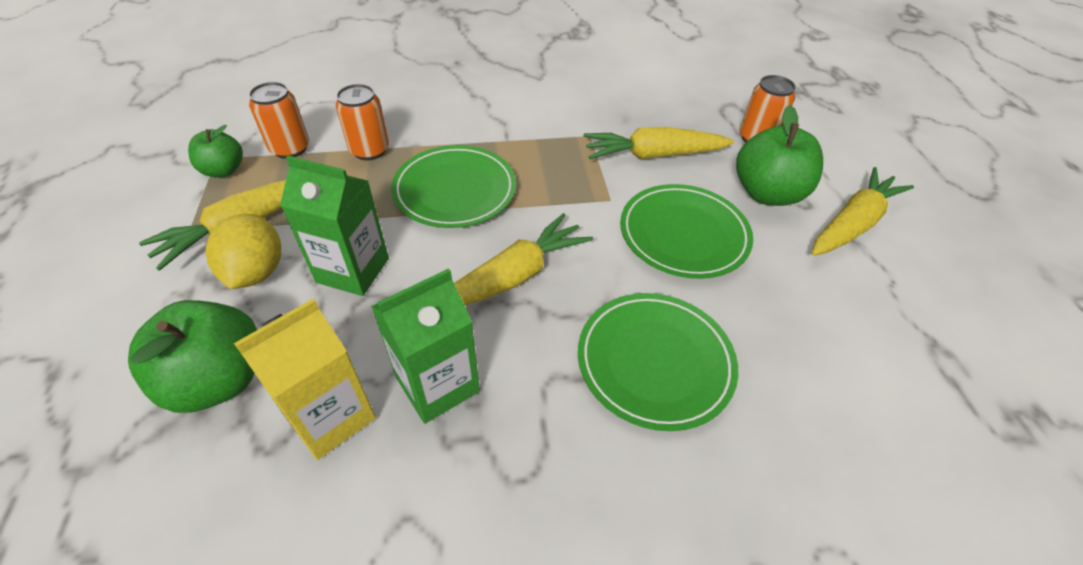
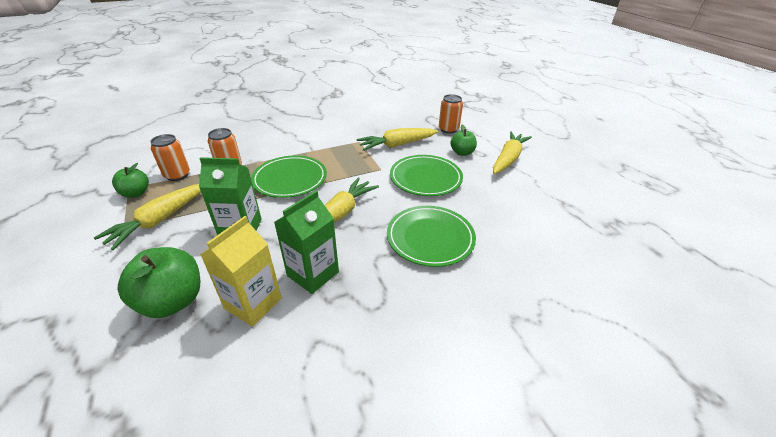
camera: 15 degrees left, 10 degrees down
(256, 272) = (178, 241): yellow lemon -> none
(767, 193) = (462, 153): green apple -> green apple, size x0.60

